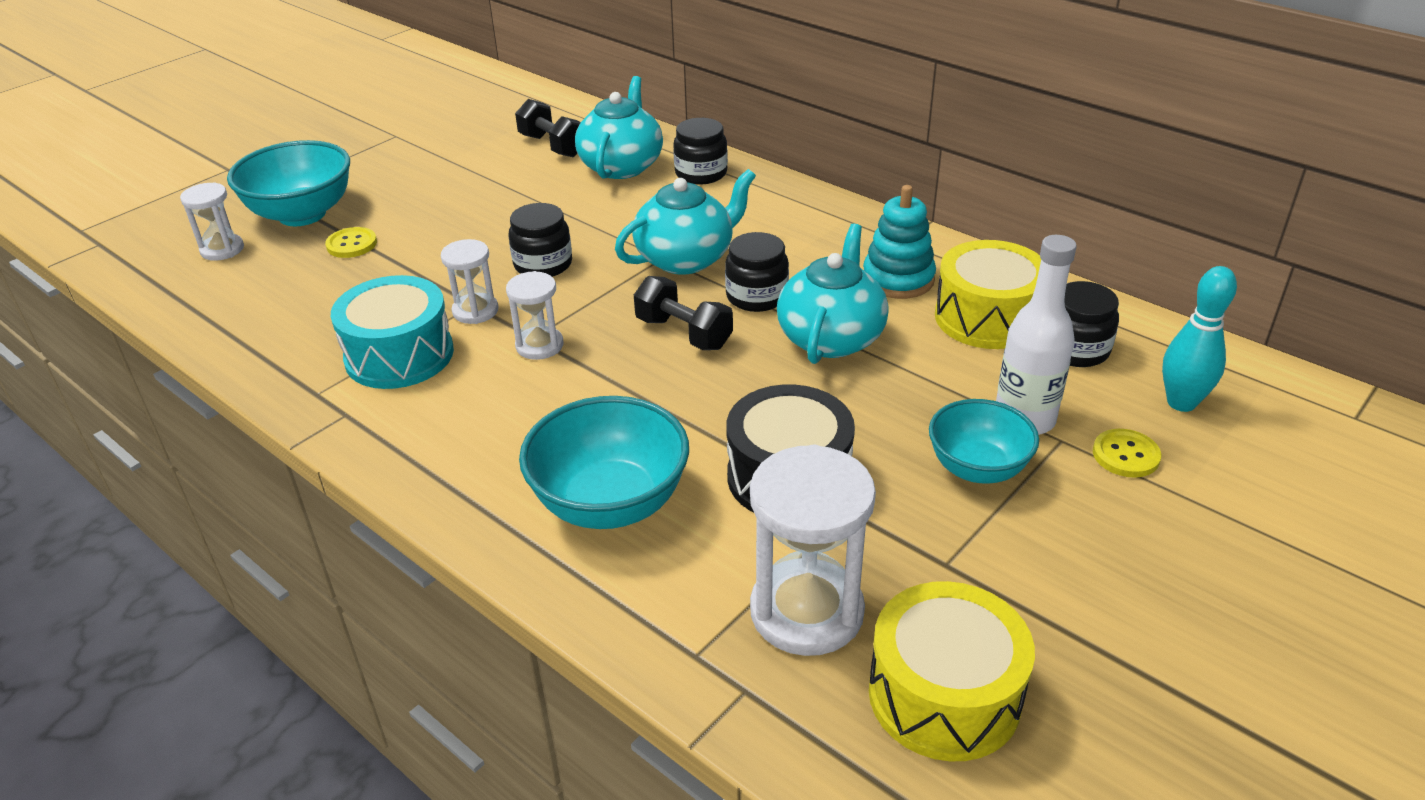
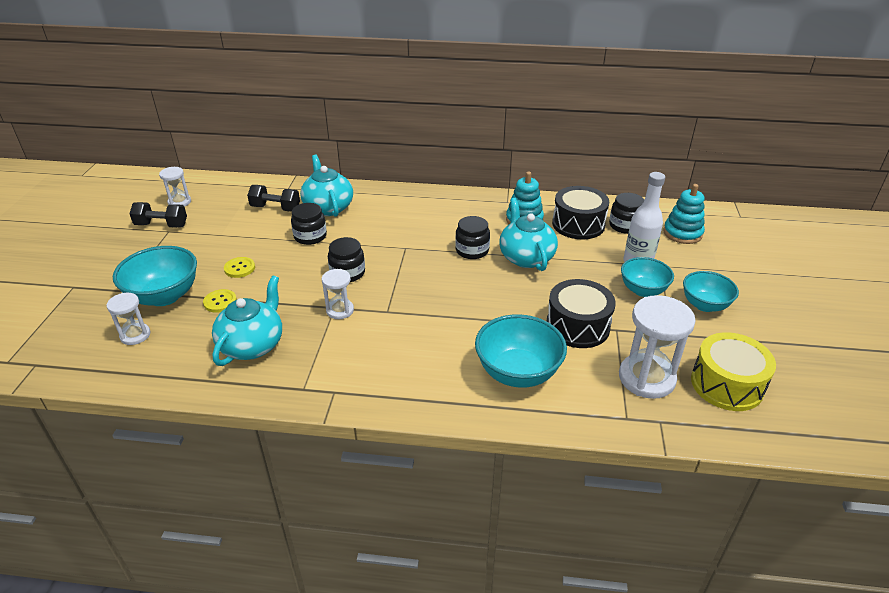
camera: 35 degrees left, 0 degrees up
(399, 355) = (326, 349): turquoise drum -> none
(539, 345) = (395, 314): white hourglass -> white hourglass (179, 202)
(684, 333) = (459, 281): black dumbbell -> black dumbbell (161, 225)
(686, 258) = (418, 244): turquoise teapot -> turquoise teapot (253, 345)
(701, 173) = (375, 198): black jar -> black jar (310, 236)
(987, 317) = (578, 224): yellow drum -> black drum
(1071, 543) = (705, 305): none -> turquoise bowl
(1125, 455) = (686, 262): yellow button -> yellow button (239, 268)
(1181, 403) = (682, 233): turquoise bowling pin -> turquoise stacking toy

